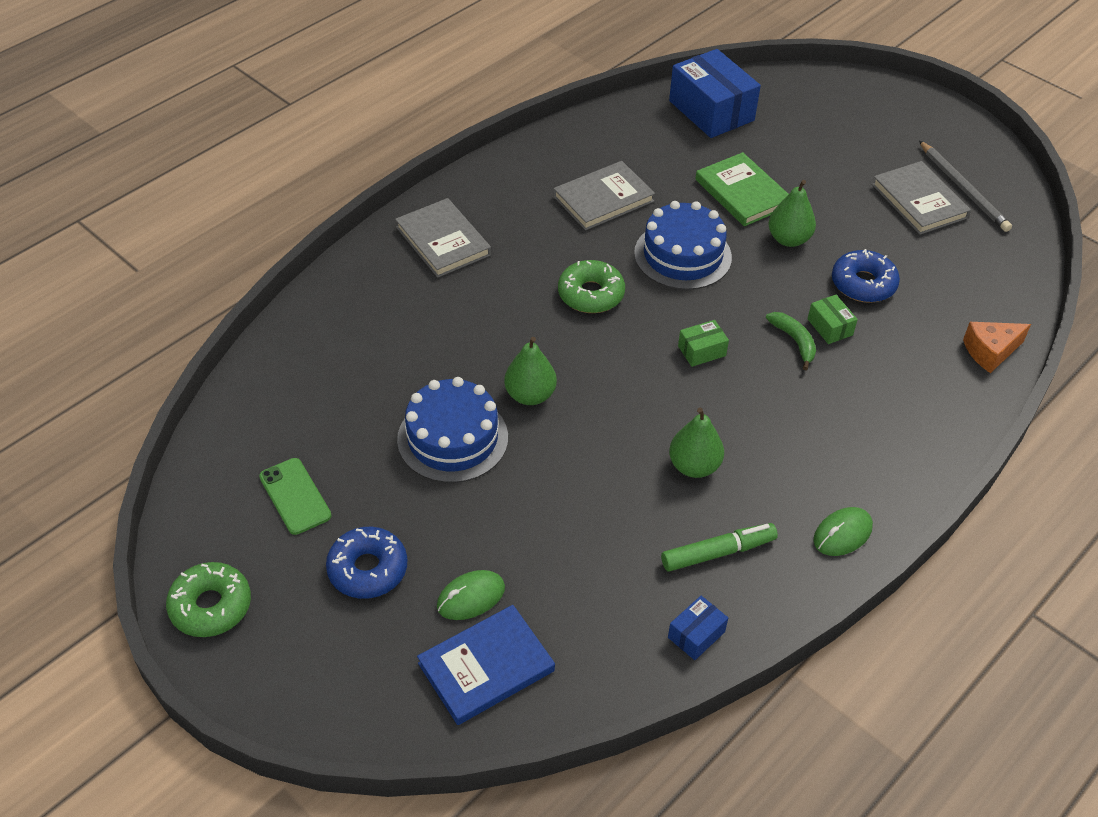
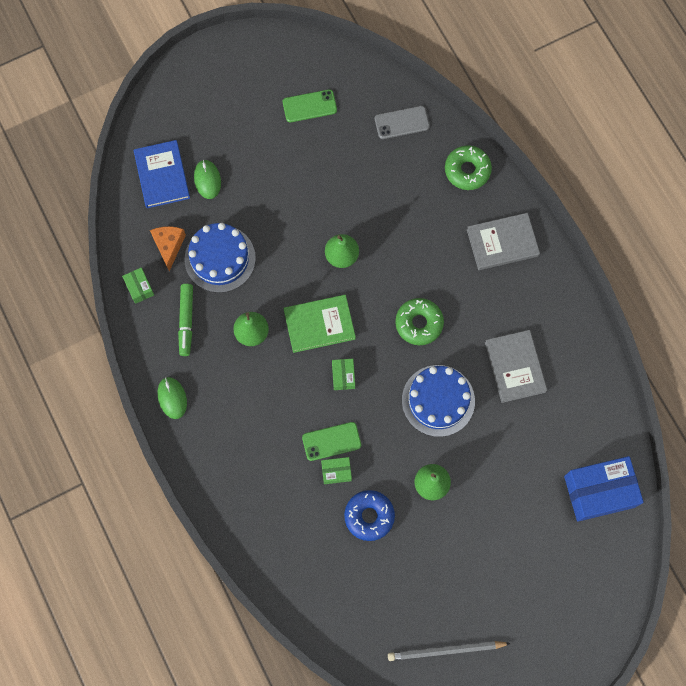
camera: 110 degrees right, 25 degrees up
(211, 606) = (250, 52): green donut -> green donut (467, 170)
(293, 379) = (402, 123): none -> grey phone
(368, 569) = (245, 132): blue donut -> none
(452, 438) = (322, 201): blue cake -> blue cake (220, 258)
(696, 635) = (139, 288): blue box -> green box
(742, 193) = (492, 472): green book -> green book (319, 324)
(794, 341) = (331, 441): green banana -> green phone
(919, 201) = (442, 606): grey book -> none
(990, 351) = (277, 572): orange cheese -> orange cheese (169, 246)

